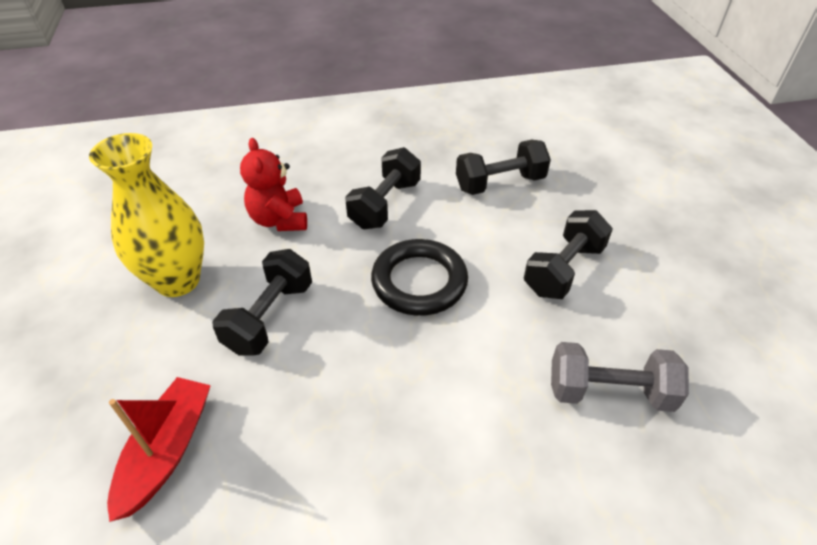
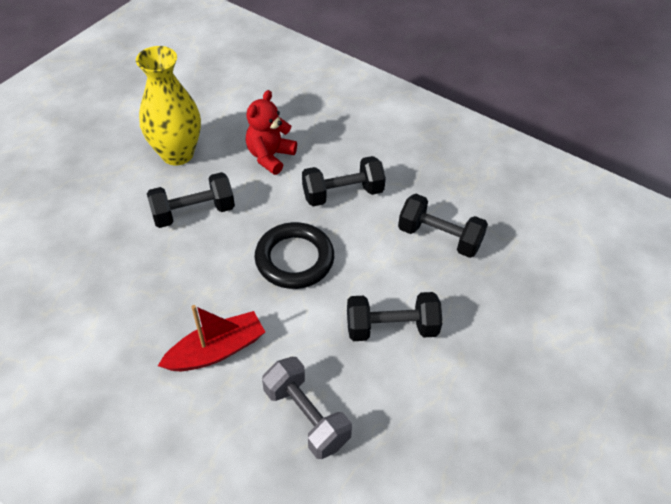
camera: 45 degrees right, 5 degrees up
(167, 451) = (75, 241): red boat -> red boat (216, 350)

